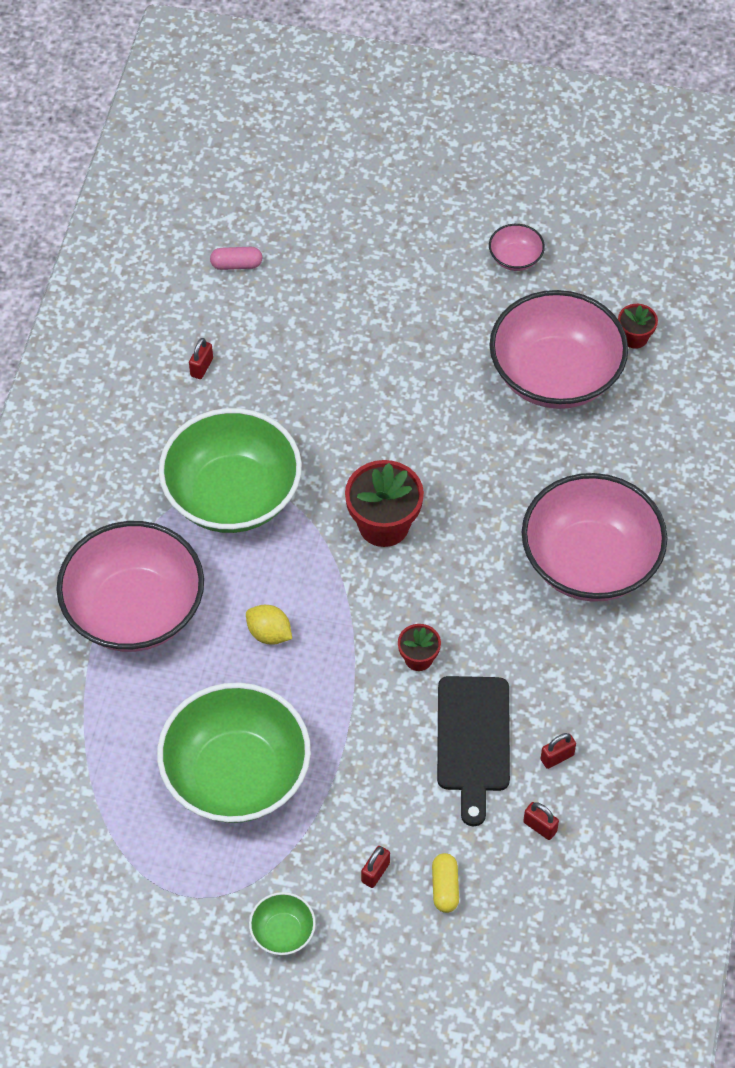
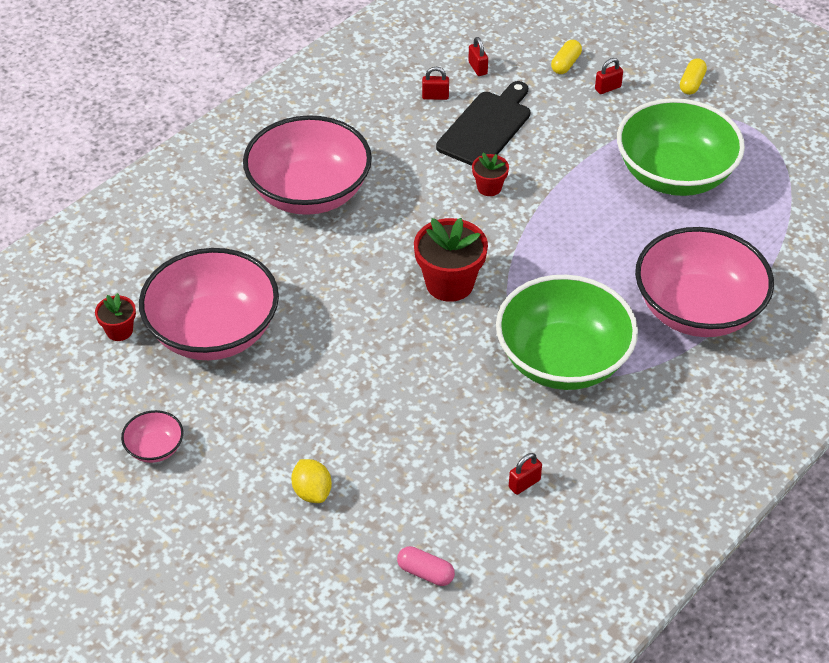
camera: 150 degrees left, 10 degrees down
(269, 633) = (595, 249): yellow lemon -> yellow lemon (312, 492)
(283, 932) = (691, 84): green bowl -> yellow capsule

